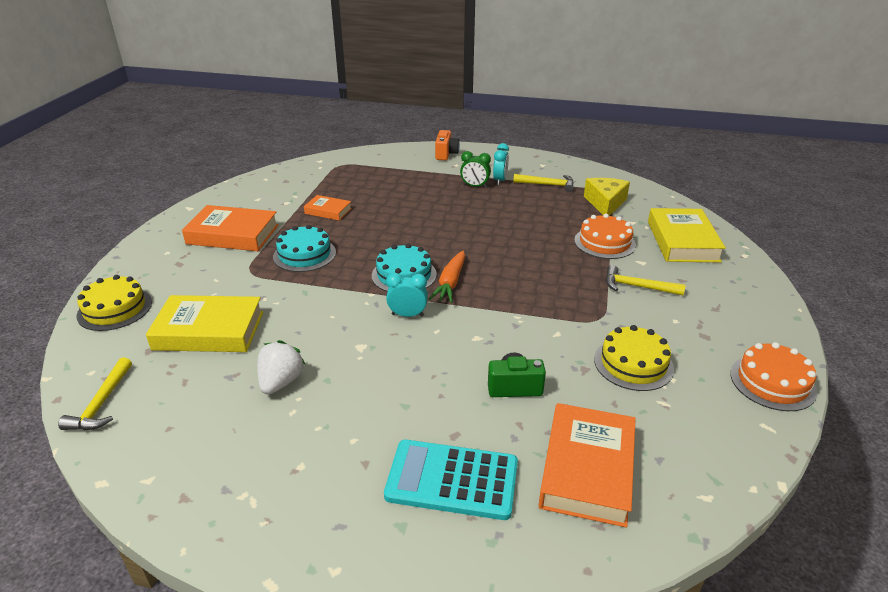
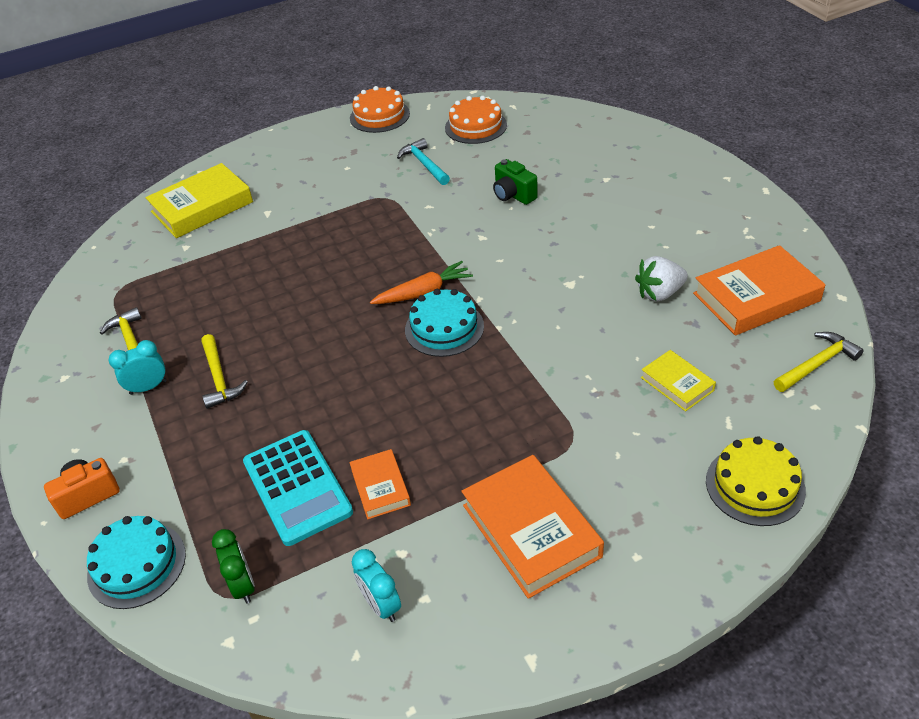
camera: 125 degrees left, 10 degrees up
(209, 330) = (677, 384): yellow book -> yellow book, size x0.54
(304, 254) = (493, 425): turquoise cake -> turquoise cake (137, 565)
(407, 315) = (500, 286): turquoise clock -> turquoise clock (381, 605)
(452, 480) = (620, 176): turquoise calculator -> turquoise calculator (297, 487)
(475, 186) = (185, 399): green clock -> green clock (243, 585)
(587, 469) = (545, 142): orange book -> orange book (756, 297)
(604, 242) = (248, 245): orange cake -> orange cake (475, 126)
(605, 203) = (151, 280): yellow cheese -> none
(633, 364) = (424, 164): yellow cake -> turquoise hammer
(637, 287) = (314, 199): yellow hammer -> yellow hammer (219, 378)

